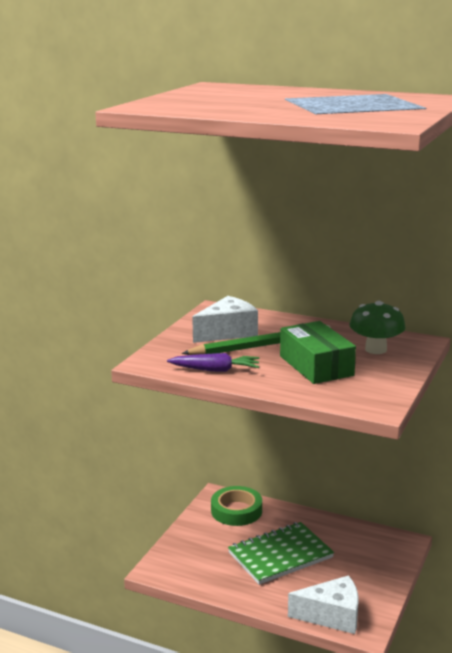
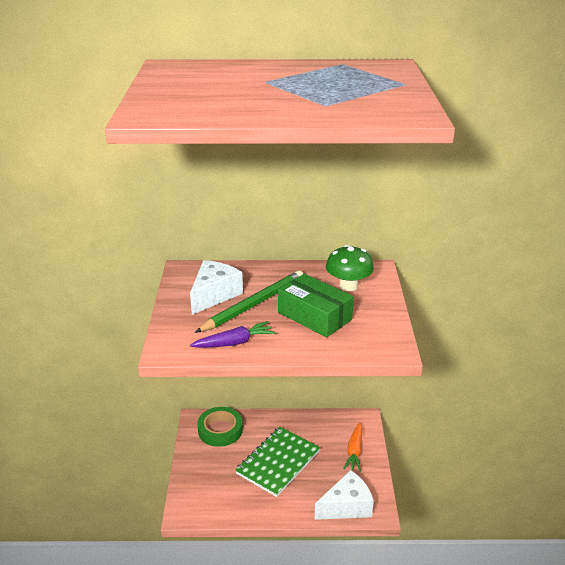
camera: 25 degrees left, 10 degrees up
(374, 568) = (354, 451): none -> orange carrot

